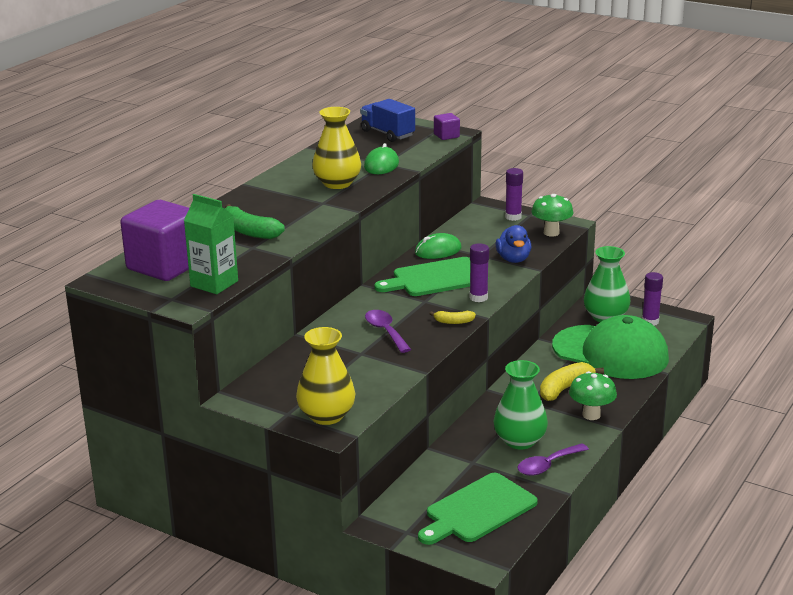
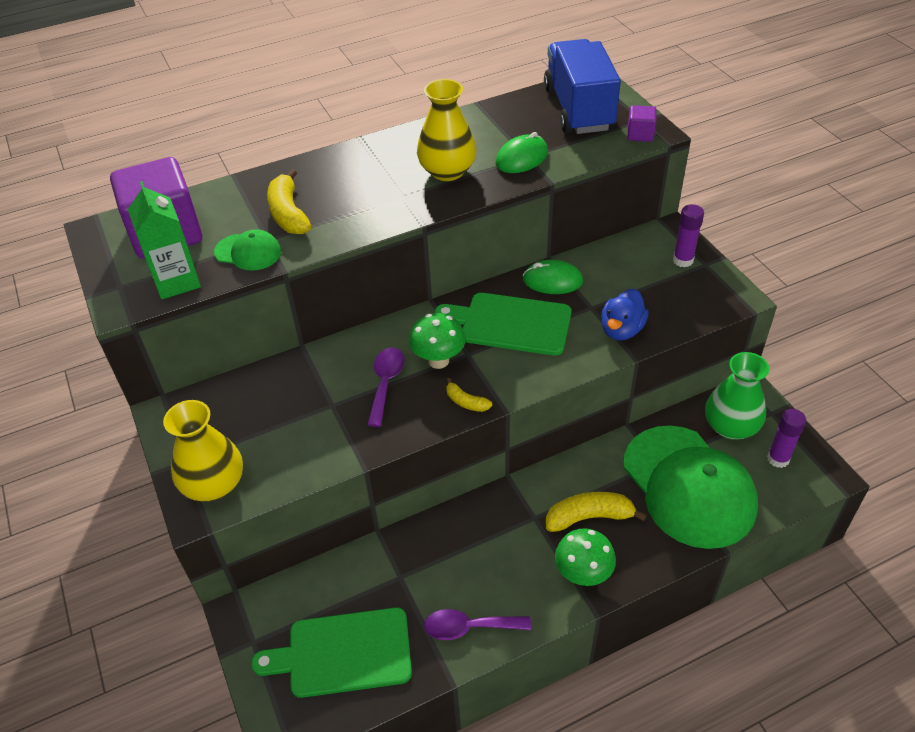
camera: 35 degrees right, 20 degrees up
(247, 256) = (248, 252): none -> green cap
(249, 232) = (288, 214): green banana -> yellow banana
(387, 133) = (578, 109): blue truck -> blue truck, size x1.56
(478, 298) = (527, 375): purple glue stick -> none
(519, 441) = (473, 572): green vase -> none
(551, 233) = (704, 304): green mushroom -> green mushroom (438, 360)

